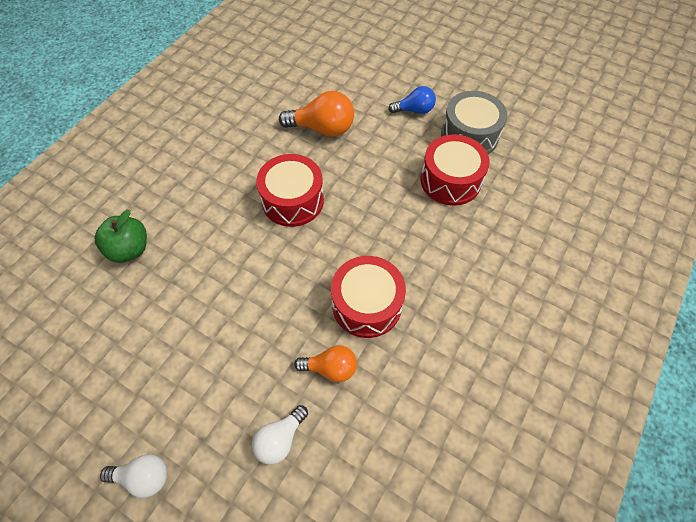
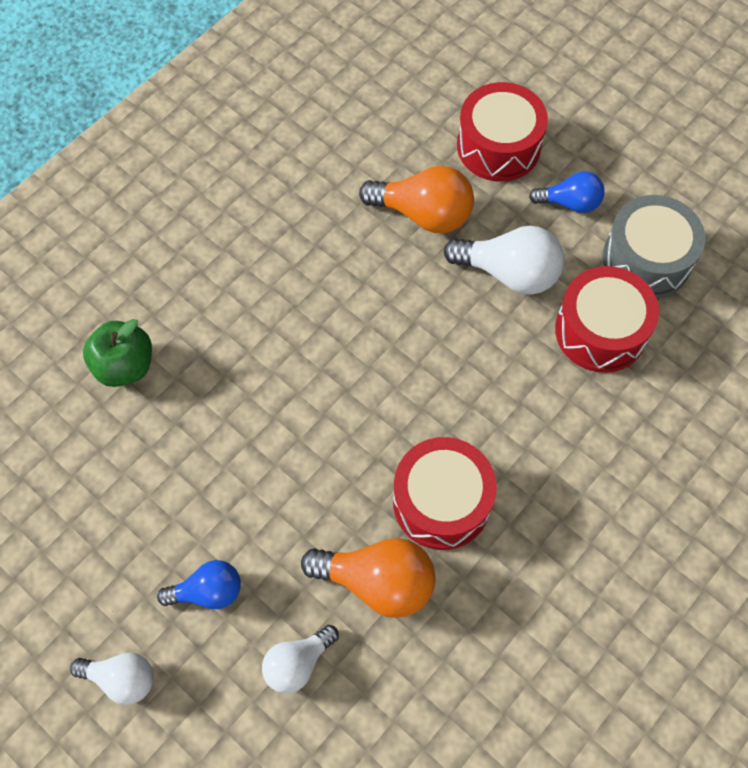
camera: 10 degrees right, 5 degrees up
(205, 397) = (208, 591): none -> blue light bulb
(293, 200) = (361, 326): red drum -> red drum (498, 146)
(330, 368) = (377, 582): orange light bulb -> orange light bulb, size x1.60
(384, 155) = (509, 273): none -> white light bulb

